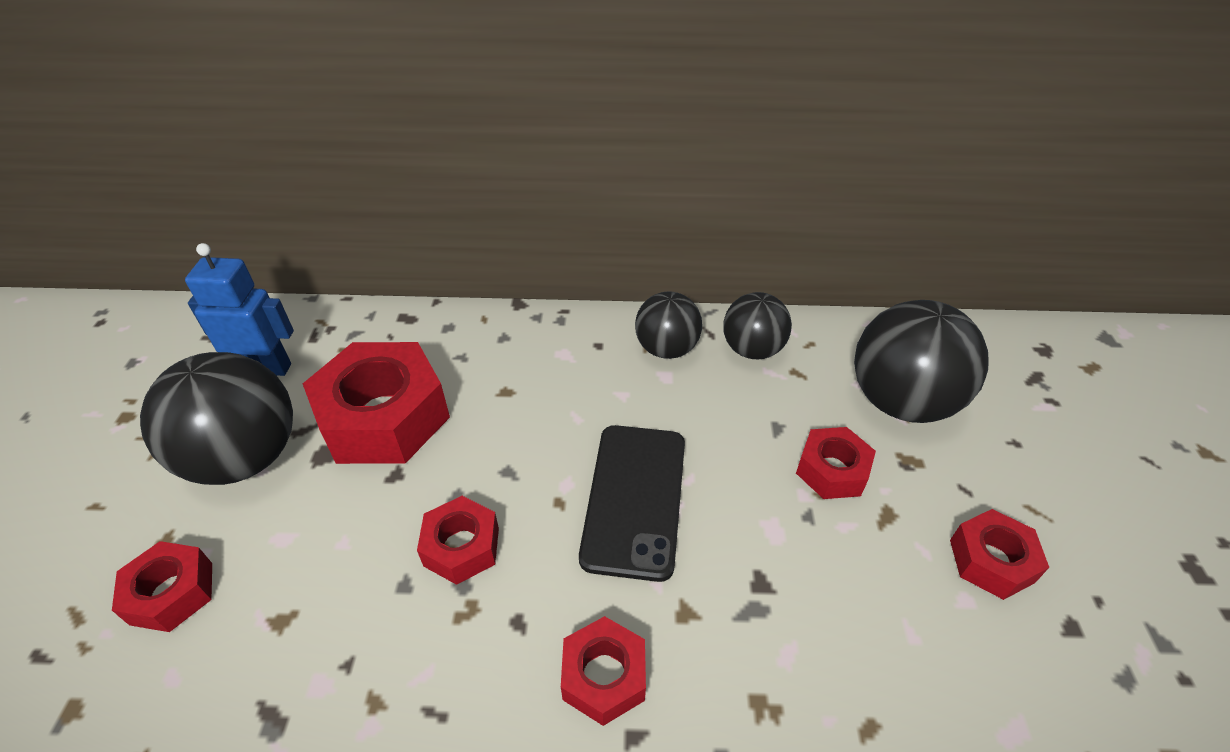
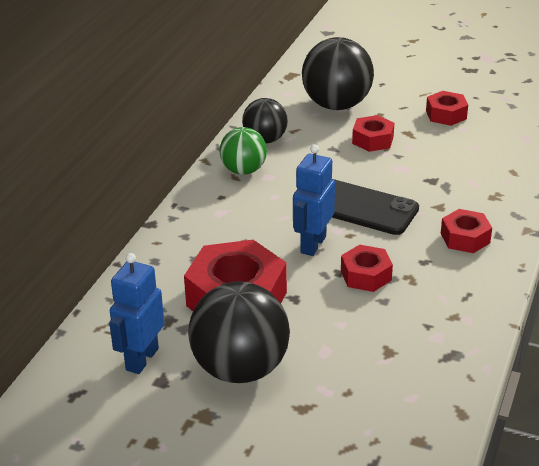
camera: 70 degrees left, 10 degrees down
(172, 593) = (348, 401): red nut -> none
(521, 464) = (312, 244): none -> blue robot
(666, 349) = (243, 170): black ball -> green ball

